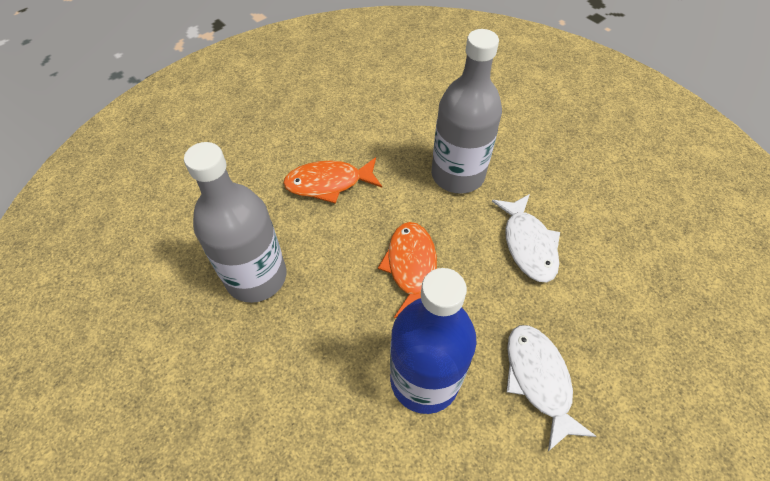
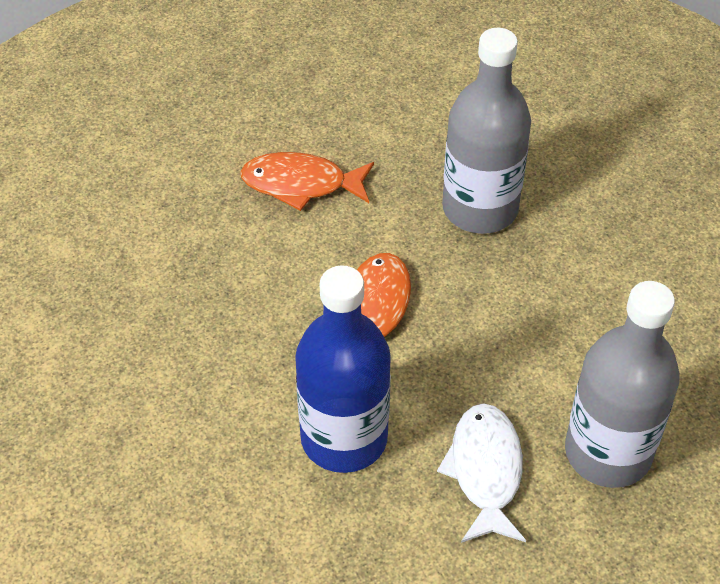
camera: 15 degrees right, 5 degrees down
(256, 277) = (175, 279): grey bottle -> grey bottle (608, 452)
(528, 244) = (540, 316): white fish -> none

